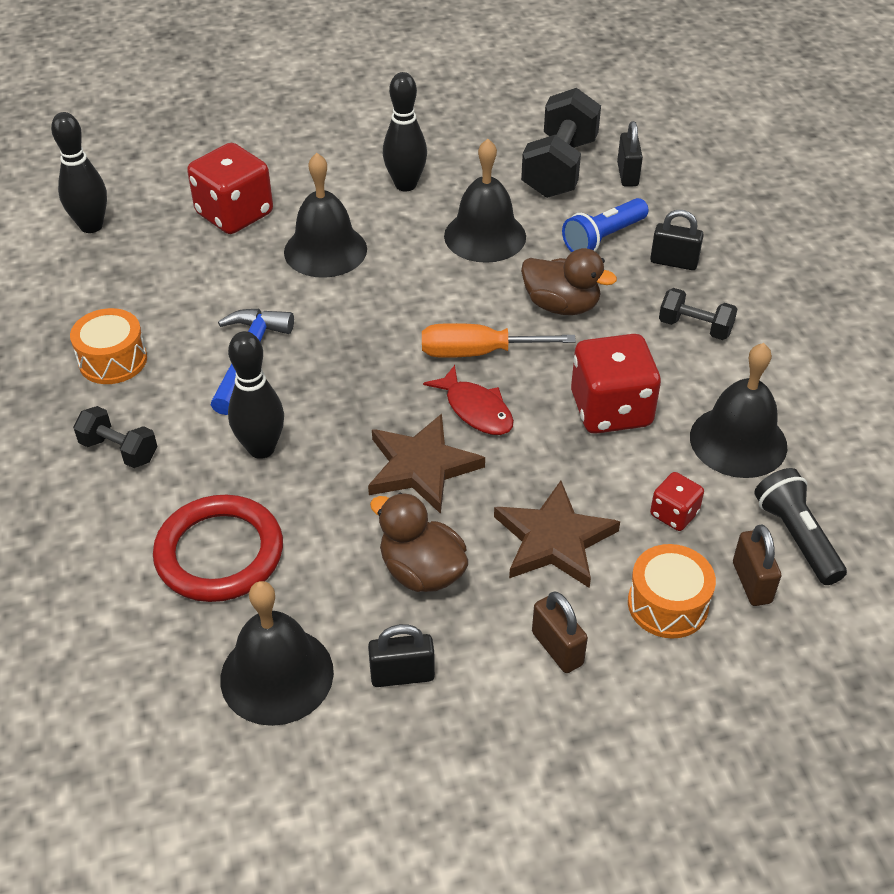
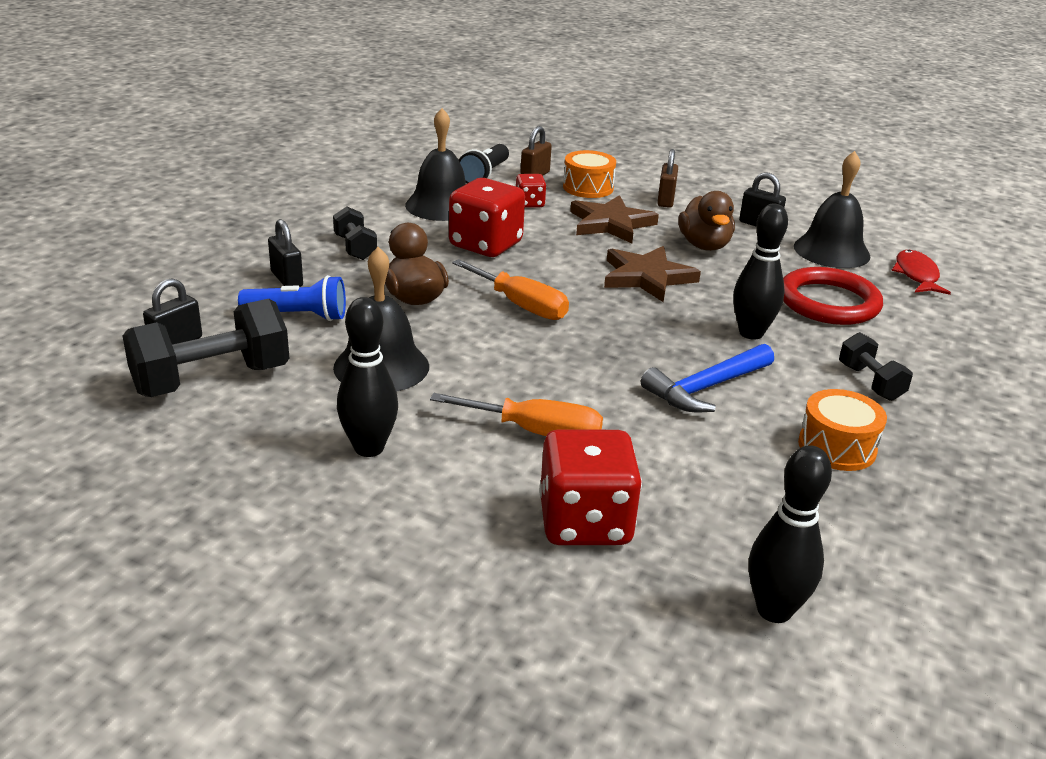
camera: 140 degrees left, 15 degrees down
(325, 250) = (536, 432): black bell -> orange screwdriver
(476, 409) = (570, 282): red fish -> red fish (916, 275)

